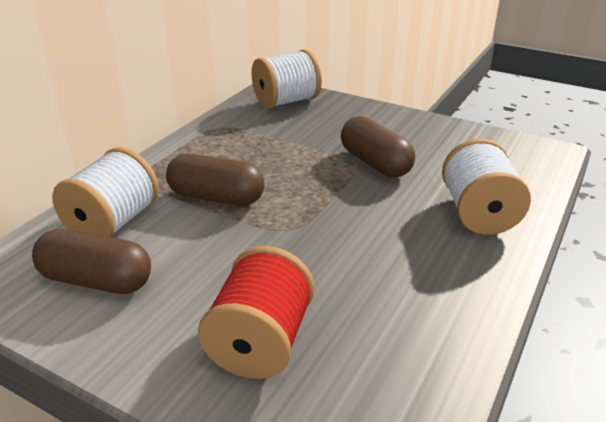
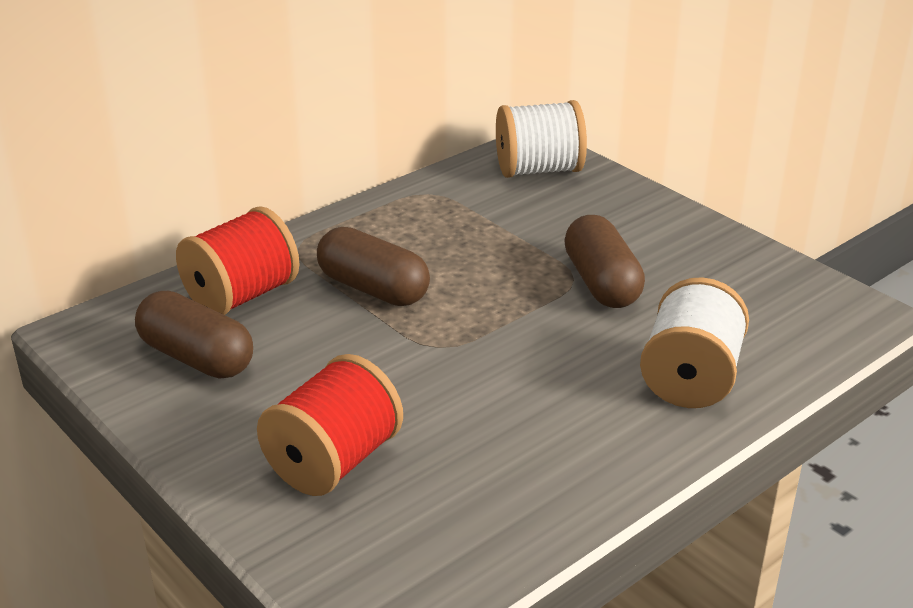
camera: 20 degrees right, 0 degrees up
(113, 223) = (242, 296): white spool -> red spool

